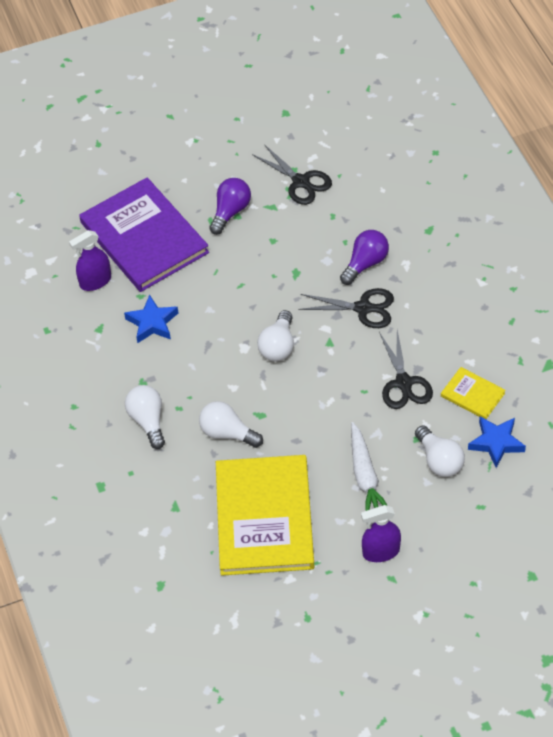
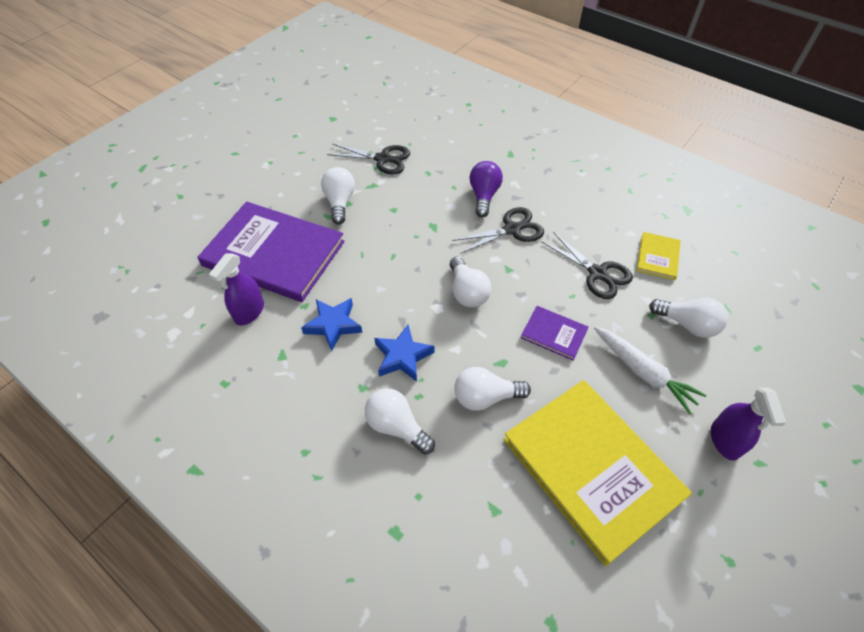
camera: 35 degrees left, 0 degrees up
(230, 212) = (340, 202): purple light bulb -> white light bulb
(320, 413) = (554, 334): none -> purple book
(381, 552) = (725, 440): purple spray bottle -> purple spray bottle turned 45 degrees counterclockwise
(472, 394) = (658, 257): yellow book -> yellow book turned 75 degrees counterclockwise
(496, 443) = (713, 287): blue star -> blue star (402, 356)

